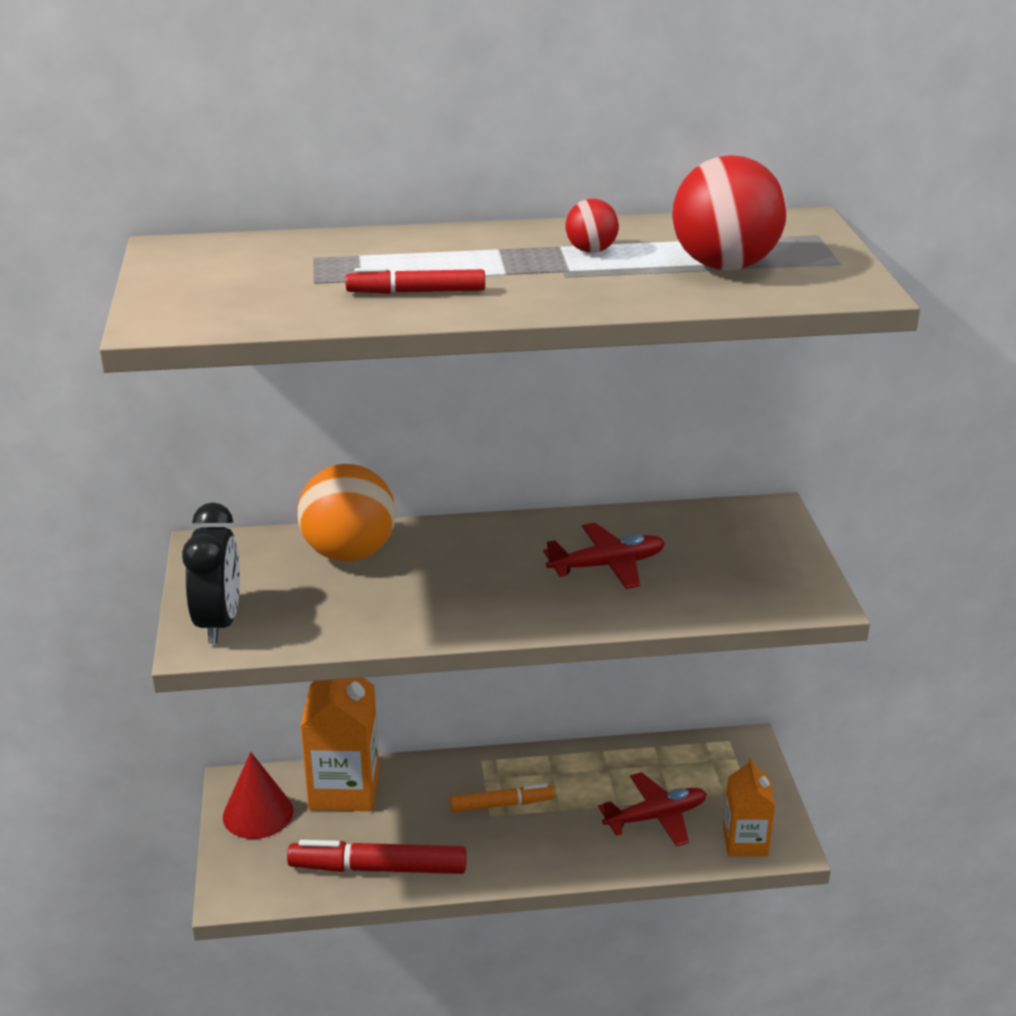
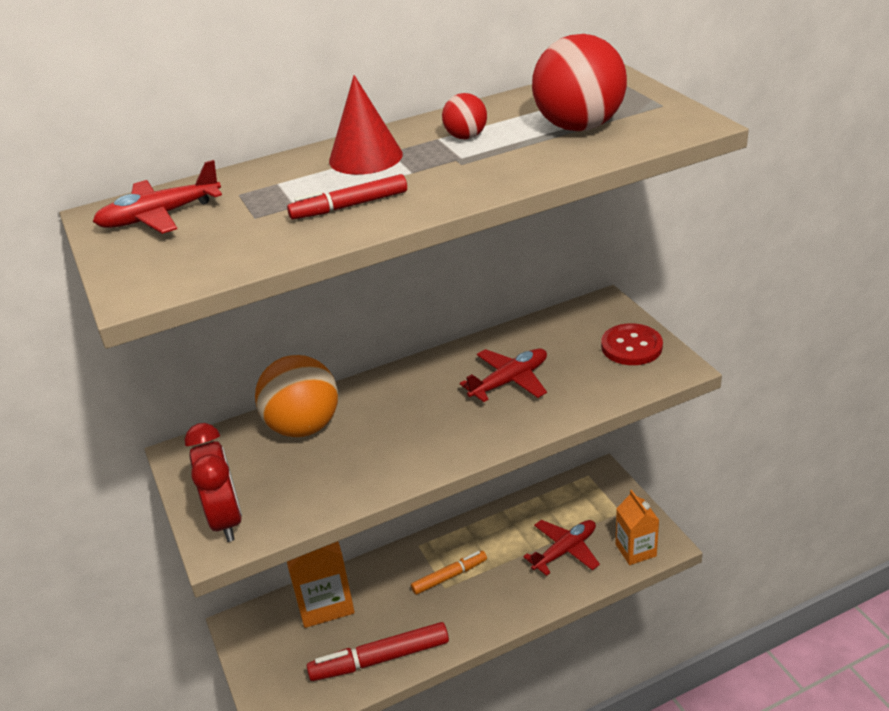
camera: 15 degrees left, 5 degrees up
(219, 623) = (226, 520): black clock -> red clock
(221, 261) = (159, 216): none -> red plane
(258, 813) = (265, 644): red cone -> red cone (365, 157)
(776, 565) = (631, 346): none -> red button

